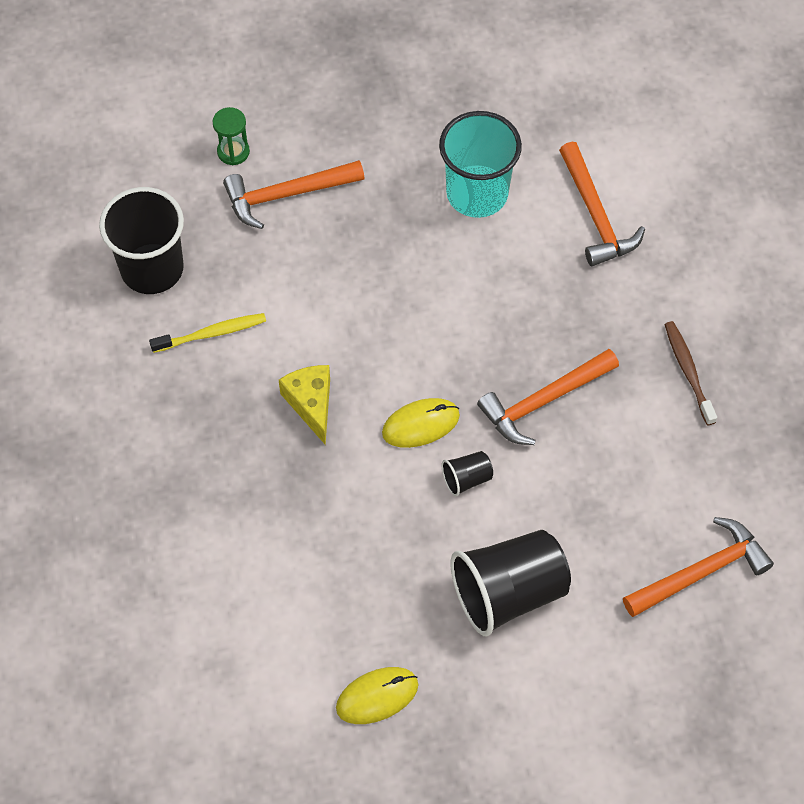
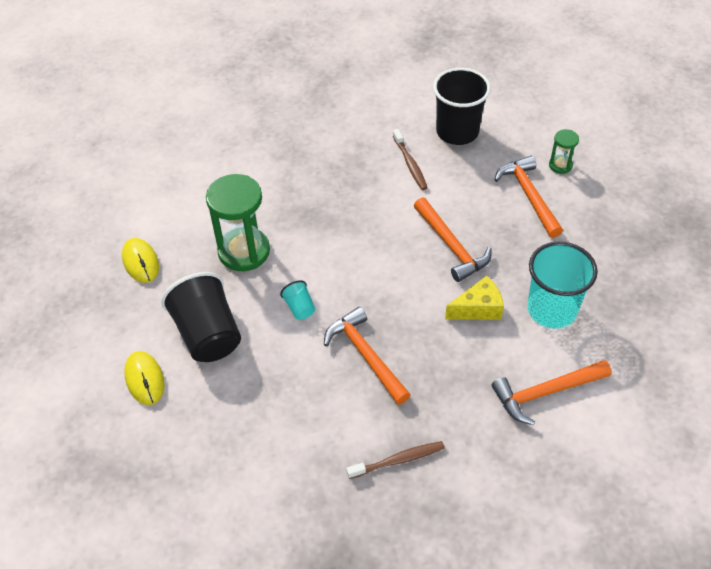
camera: 90 degrees right, 10 degrees down
(212, 333) = (410, 164): yellow toothbrush -> brown toothbrush
(311, 404) = (358, 218): yellow cheese -> yellow cheese (478, 309)
(364, 553) = (244, 251): none -> green hourglass
(420, 424) = (344, 279): yellow mouse -> yellow mouse (144, 379)
(467, 479) = (299, 308): black cup -> turquoise cup
(701, 572) = (215, 464): orange hammer -> orange hammer (451, 246)

